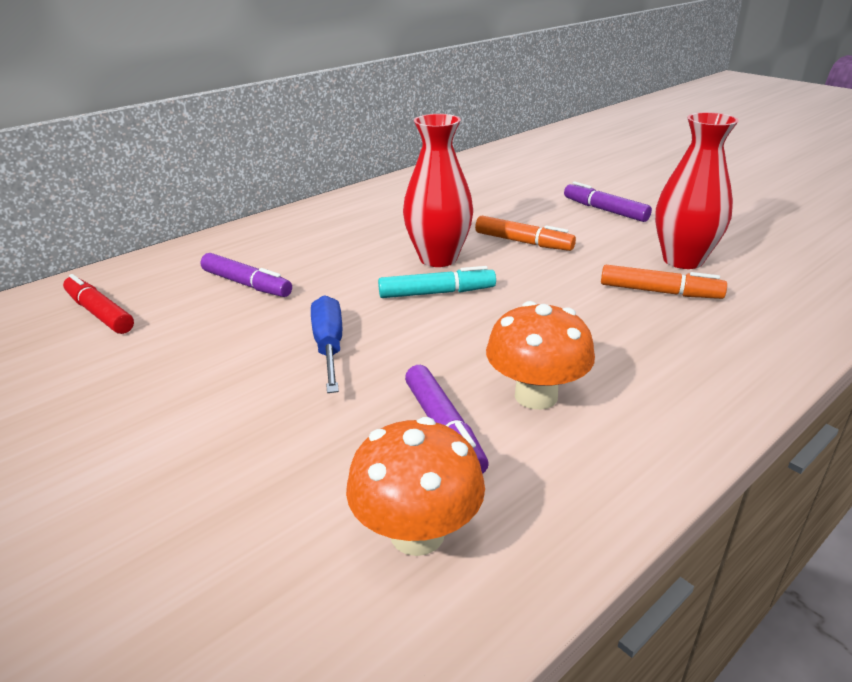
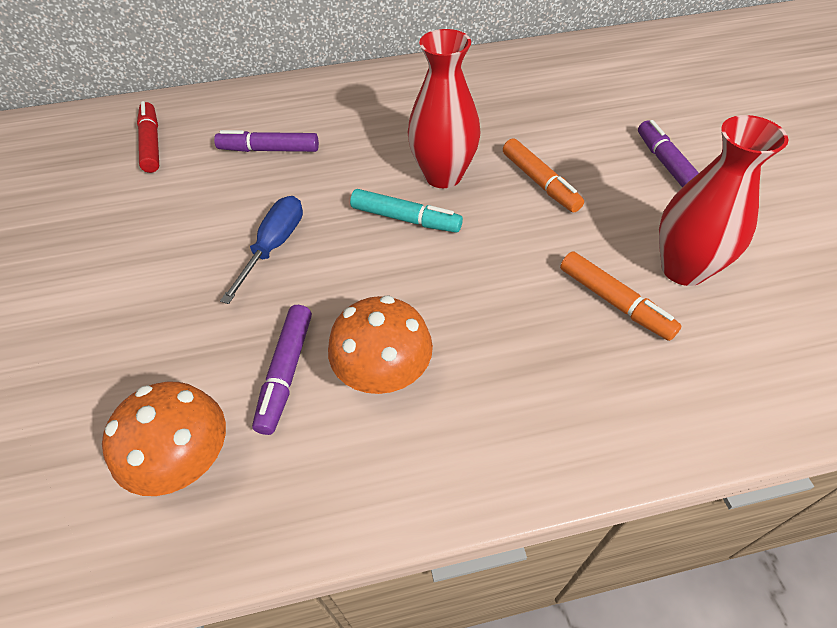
camera: 30 degrees right, 20 degrees up
(247, 284) = (269, 150): purple marker -> purple marker turned 120 degrees clockwise

